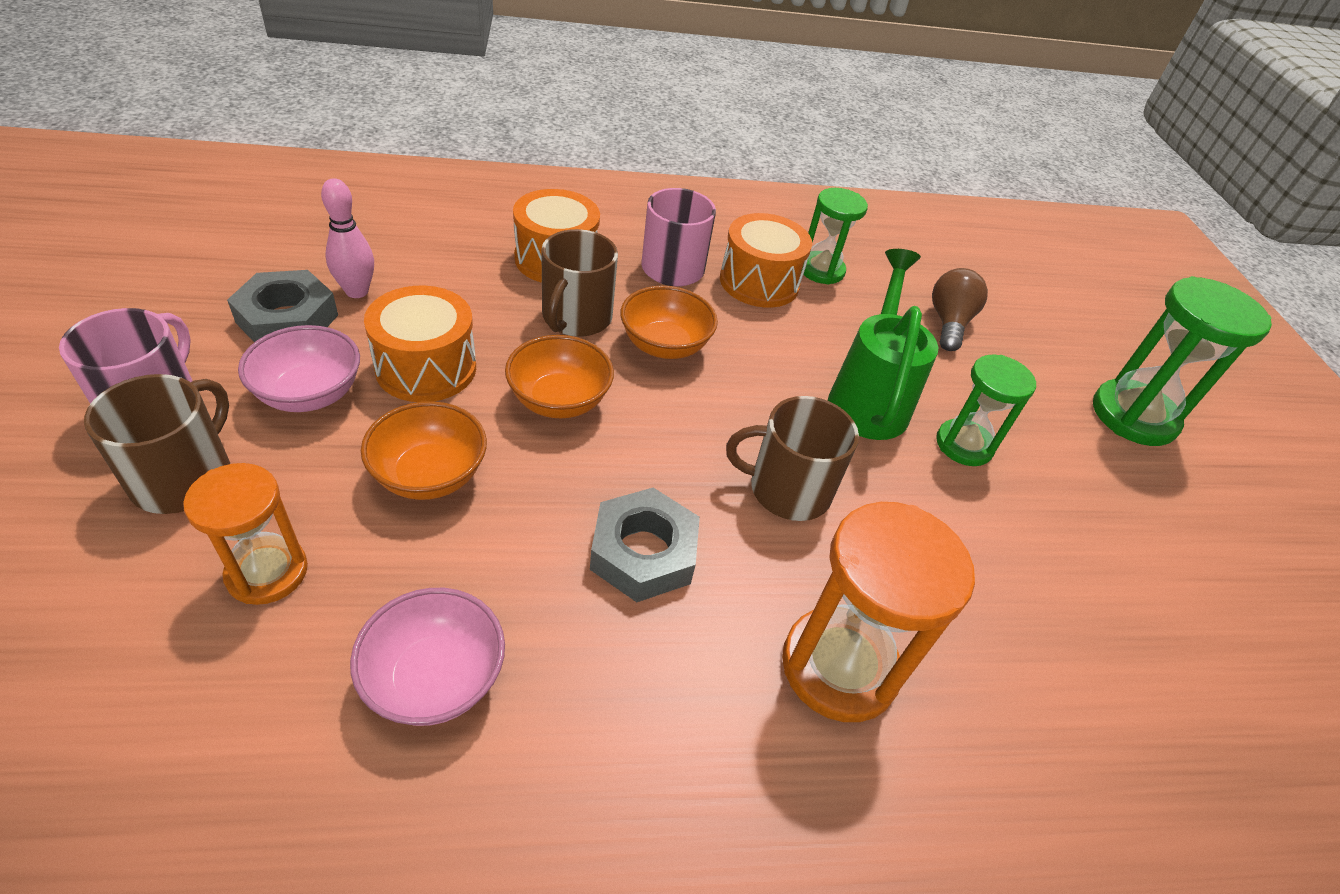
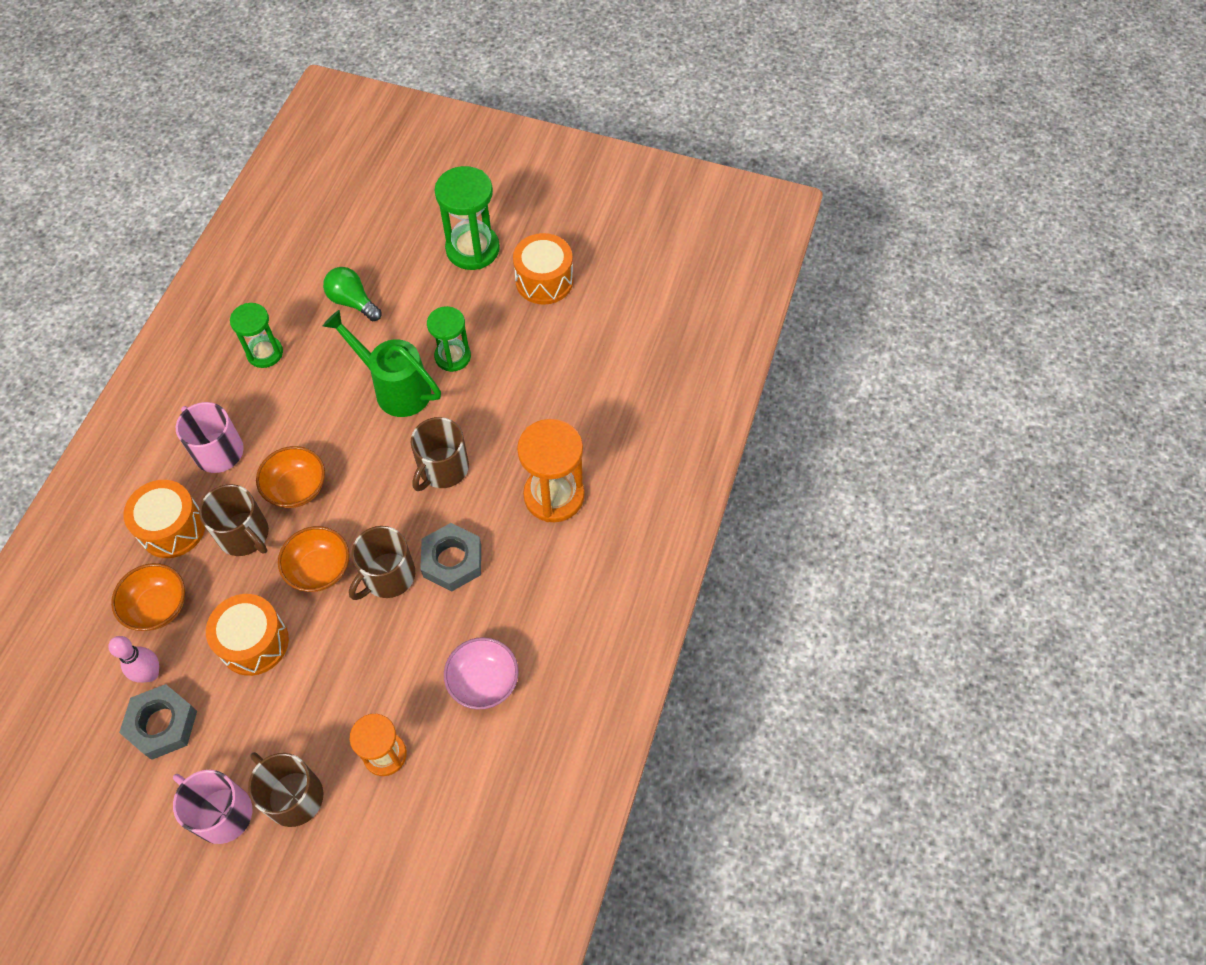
camera: 60 degrees left, 15 degrees up
(310, 394) = (249, 718): pink bowl -> none
(429, 475) = (350, 658): orange bowl -> orange bowl (158, 607)
(581, 478) = (388, 576): none -> brown mug
(759, 282) = (259, 400): orange drum -> orange drum (544, 281)
(948, 323) = (352, 302): brown light bulb -> green light bulb

